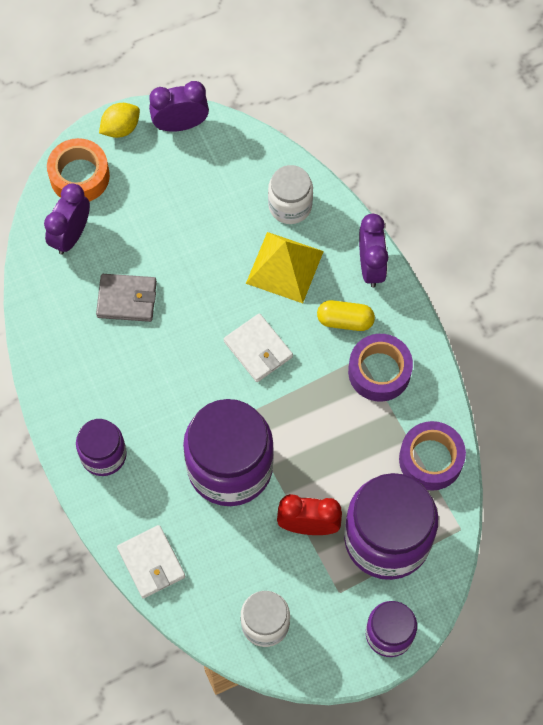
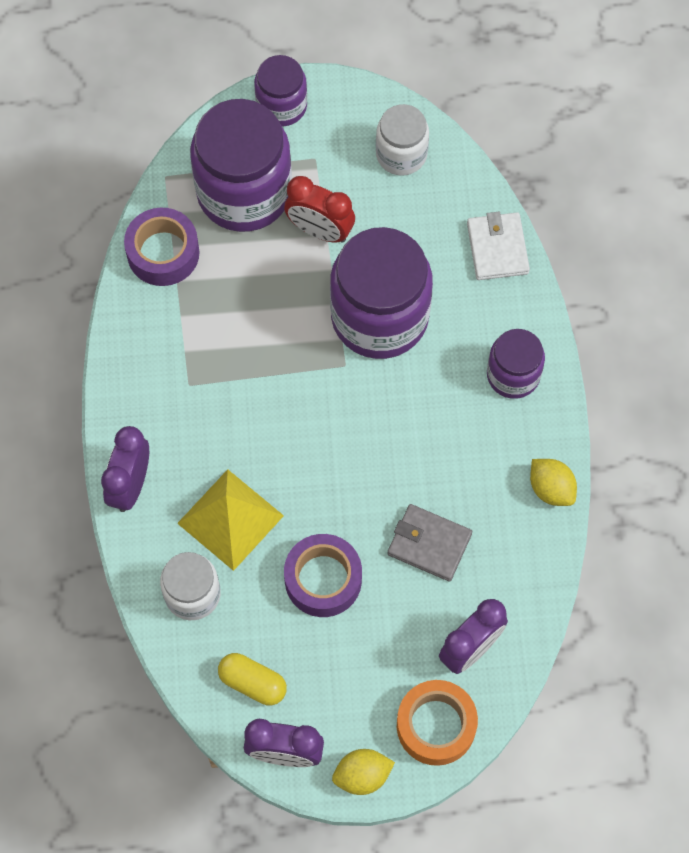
camera: 160 degrees left, 0 degrees up
(45, 373) = (551, 488): none -> yellow lemon
(258, 349) = (299, 433): white wallet -> none
(345, 320) = (188, 432): yellow capsule -> yellow capsule (253, 682)
(379, 371) = (175, 362): purple tape -> purple tape (323, 579)

